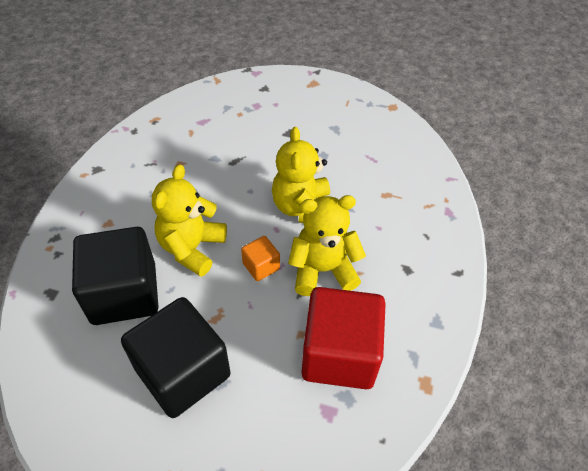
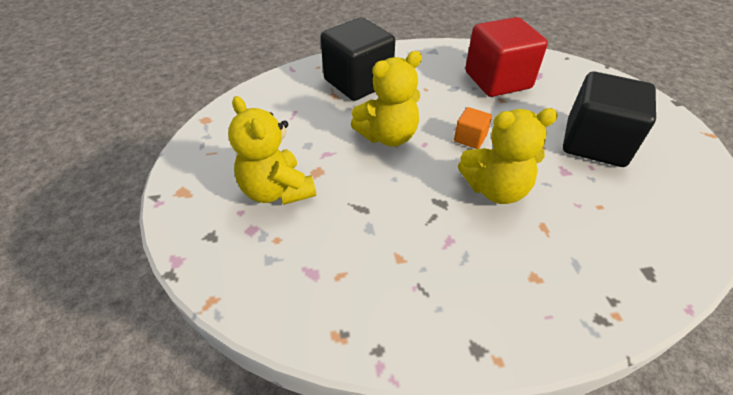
camera: 115 degrees left, 5 degrees down
(124, 293) = (585, 212): black cube -> black cube (358, 82)
(323, 270) = (441, 106): yellow teddy bear -> yellow teddy bear (277, 190)

